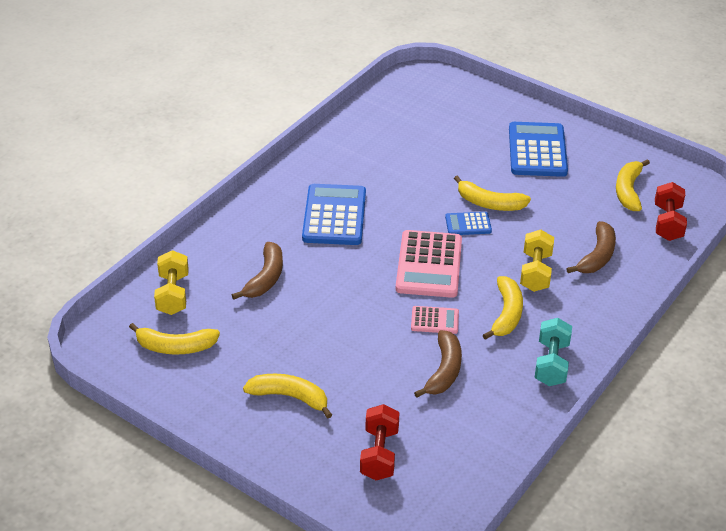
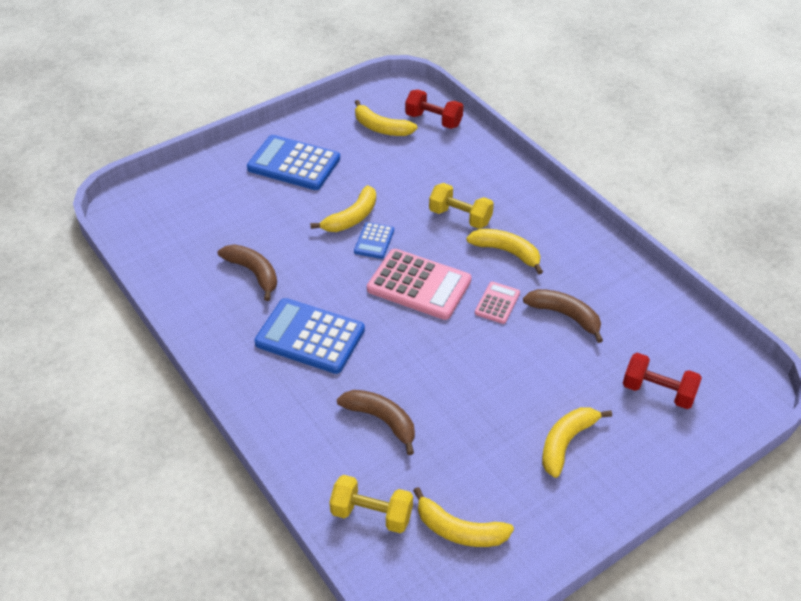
camera: 70 degrees left, 5 degrees up
(175, 347) = (459, 530): yellow banana -> yellow banana turned 90 degrees clockwise
(551, 363) = (578, 243): turquoise dumbbell -> none
(597, 256) = (456, 173): brown banana -> brown banana (253, 273)

